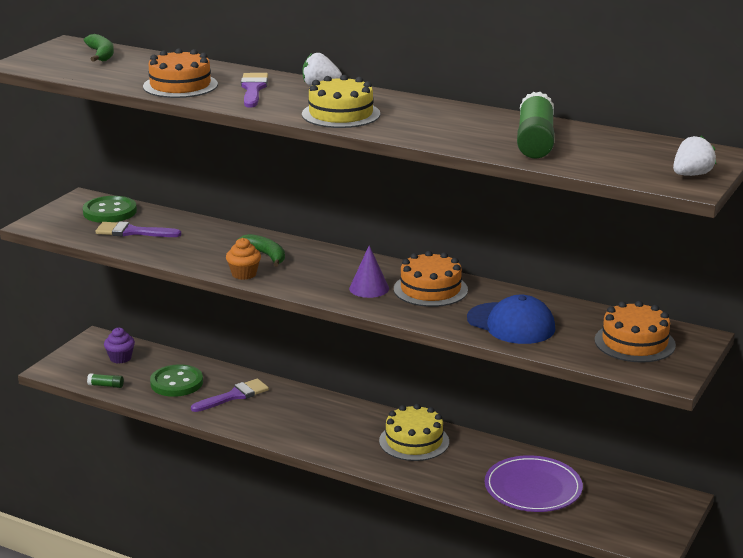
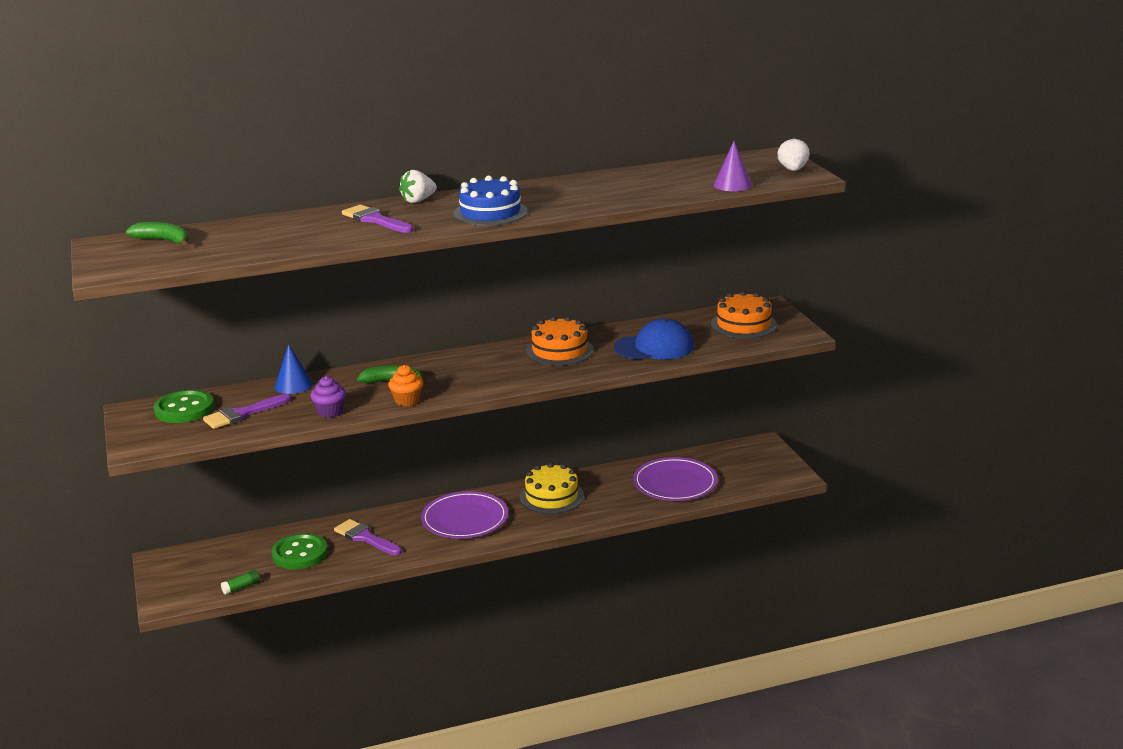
camera: 45 degrees left, 0 degrees up
(120, 358) = (213, 562): purple cupcake -> purple cupcake (330, 412)
(180, 85) = (308, 237): orange cake -> none
(202, 226) = (293, 385): none -> blue cone
(234, 396) = (365, 538): purple brush -> purple brush turned 60 degrees counterclockwise
(321, 421) = (464, 519): none -> purple plate
(341, 114) = (490, 212): yellow cake -> blue cake
(369, 288) = (518, 368): purple cone -> purple cone (732, 185)
(535, 141) = (659, 183): green glue stick -> none

